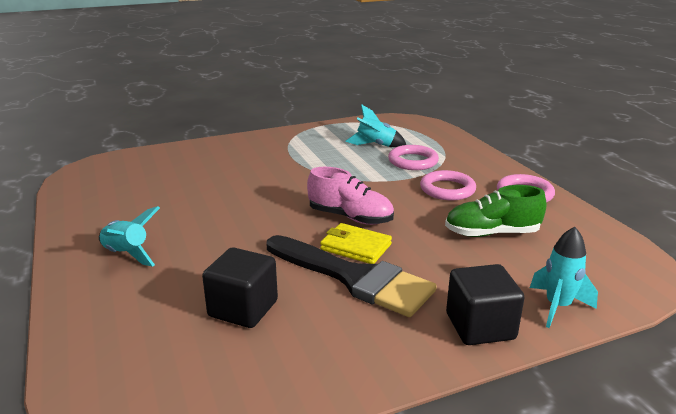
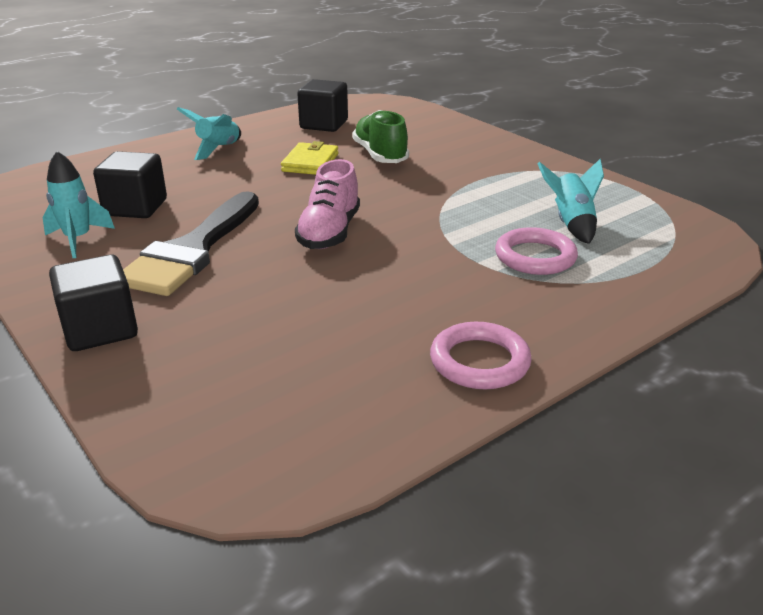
camera: 75 degrees right, 5 degrees up
(119, 197) = (324, 124): none -> black cube
(356, 247) = (259, 243): yellow wallet -> yellow wallet (310, 163)
(447, 189) = (451, 290): pink ring -> none
(491, 233) = (324, 332): green shoe -> green shoe (380, 155)
(557, 307) = (139, 386): turquoise rocket -> turquoise rocket (78, 240)

